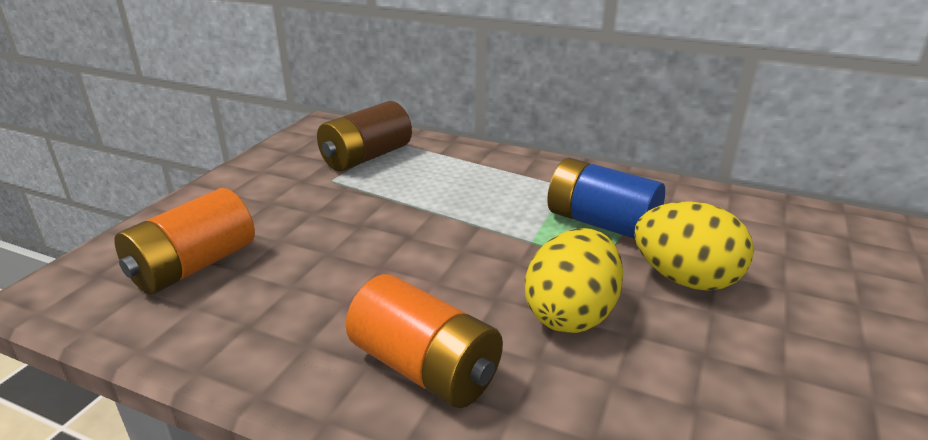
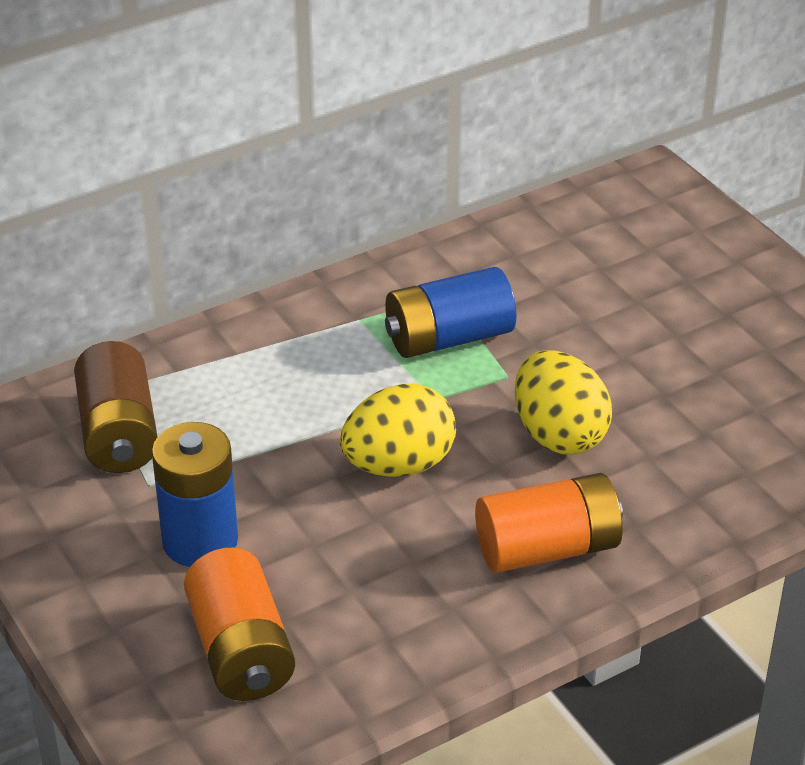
camera: 55 degrees left, 10 degrees up
(294, 213) = (200, 541): none -> blue battery
(685, 279) = (576, 344): yellow egg -> yellow egg (399, 465)

